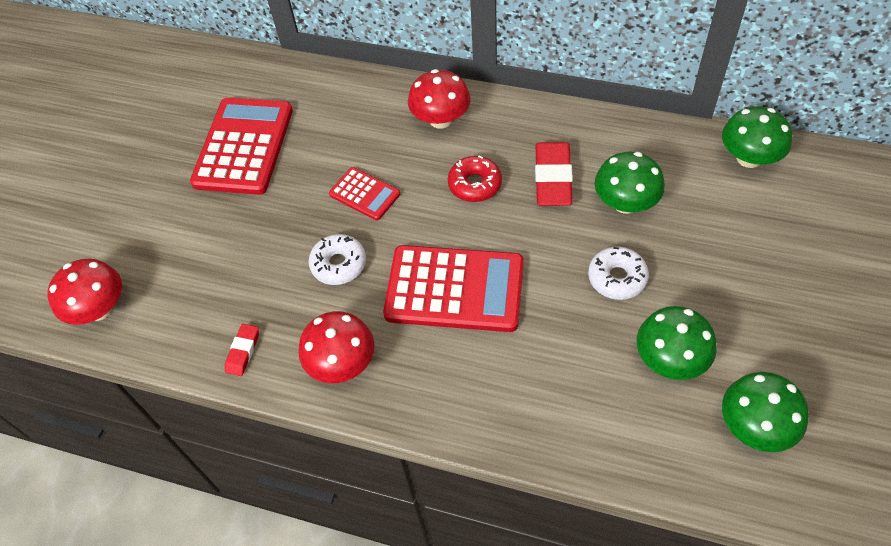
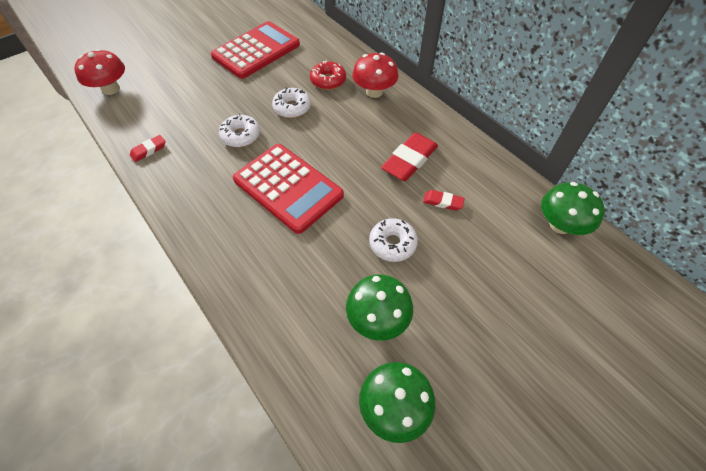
camera: 30 degrees right, 0 degrees up
(342, 363) = (188, 188): red mushroom -> none
(364, 194) = (292, 108): red calculator -> white donut
(475, 184) = (358, 137): red donut -> red donut (328, 80)
(625, 203) = (443, 202): green mushroom -> red eraser

